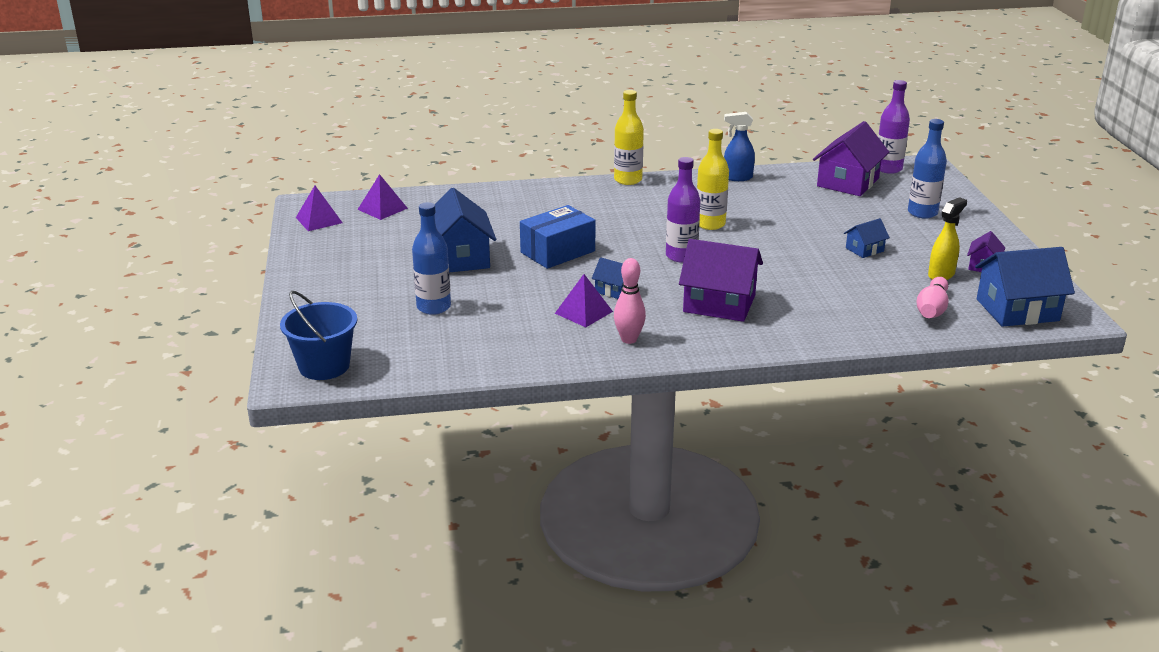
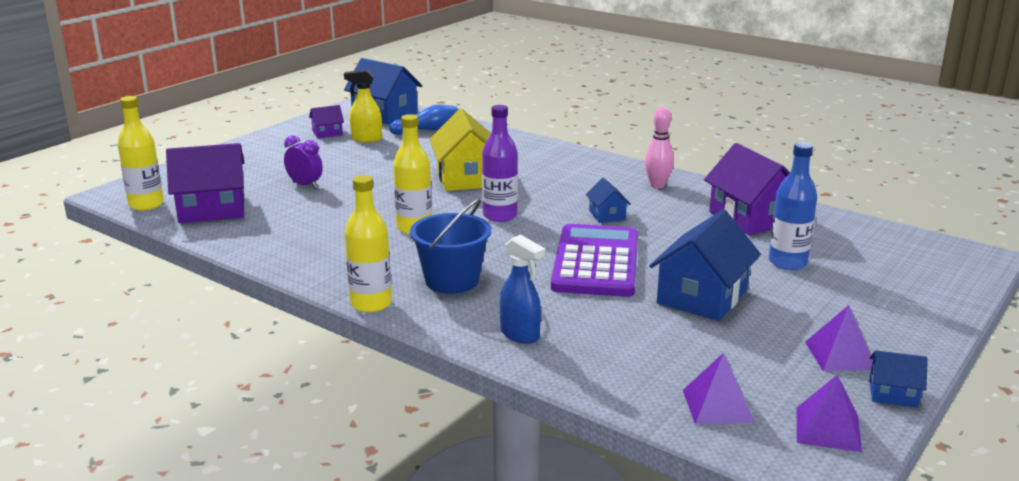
camera: 135 degrees left, 5 degrees down
(324, 366) = (939, 256): blue bucket -> blue bucket (452, 280)
(557, 252) = (596, 262): blue box -> purple calculator
(583, 312) = (660, 211): purple pyramid -> purple pyramid (840, 355)
(719, 303) = (548, 179): purple house -> purple house (750, 218)
(737, 177) = (274, 255): blue spray bottle -> blue spray bottle (520, 335)
(775, 275) = (466, 178): none -> yellow house
(852, 219) = (305, 185): none -> purple clock
(864, 249) = (363, 167): blue house -> blue house (893, 393)
(888, 169) = (146, 204): purple bottle -> yellow bottle
(922, 213) = (248, 168): blue bottle -> none
(932, 309) = (427, 130): pink bowling pin -> blue bowling pin

